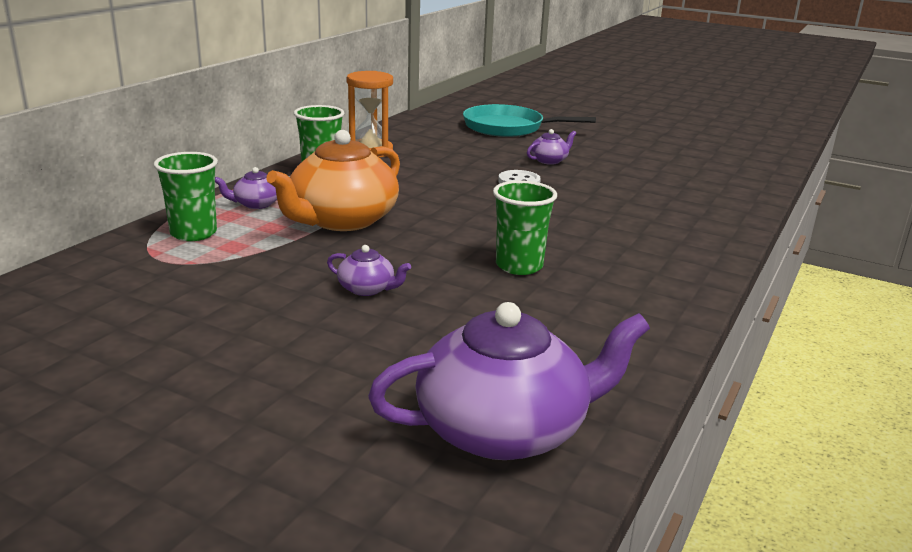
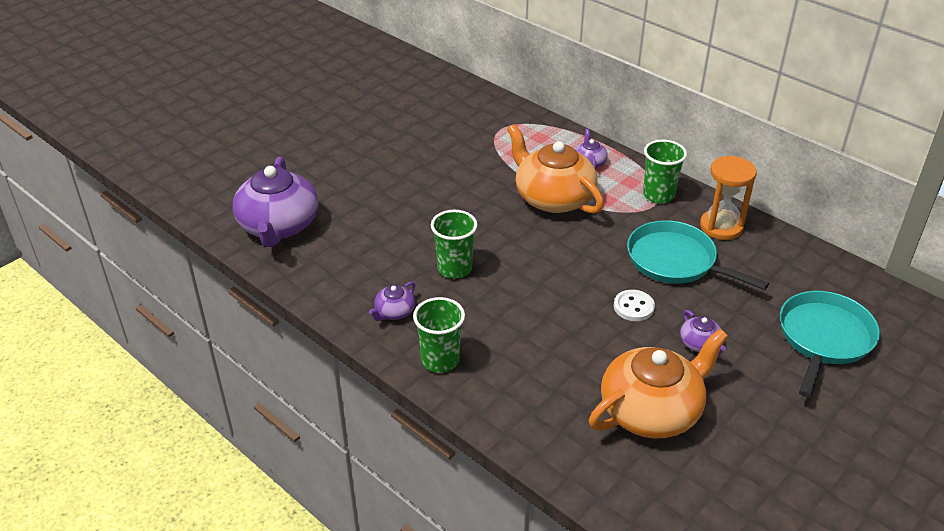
camera: 105 degrees right, 15 degrees up
(193, 233) = (539, 138): green cup -> green cup (440, 360)
(367, 289) = (440, 199): purple teapot -> purple teapot (394, 312)
(436, 167) = (675, 261): none -> turquoise pan
(647, 175) = (652, 410): none -> orange teapot

